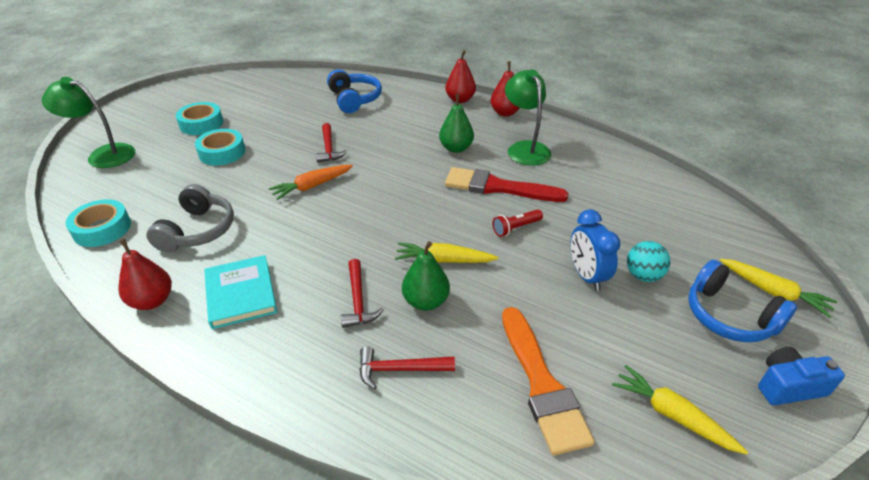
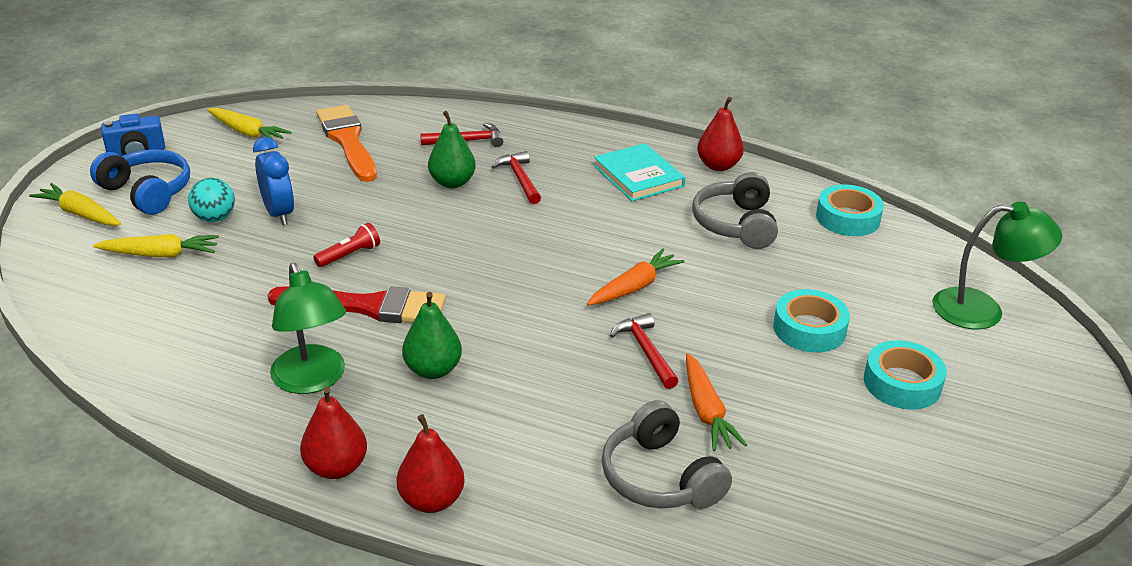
camera: 170 degrees right, 5 degrees down
(315, 120) = (706, 411): none -> orange carrot
(354, 99) = (660, 477): blue headphones -> grey headphones
(443, 260) = (438, 216): yellow carrot -> yellow carrot (160, 254)

